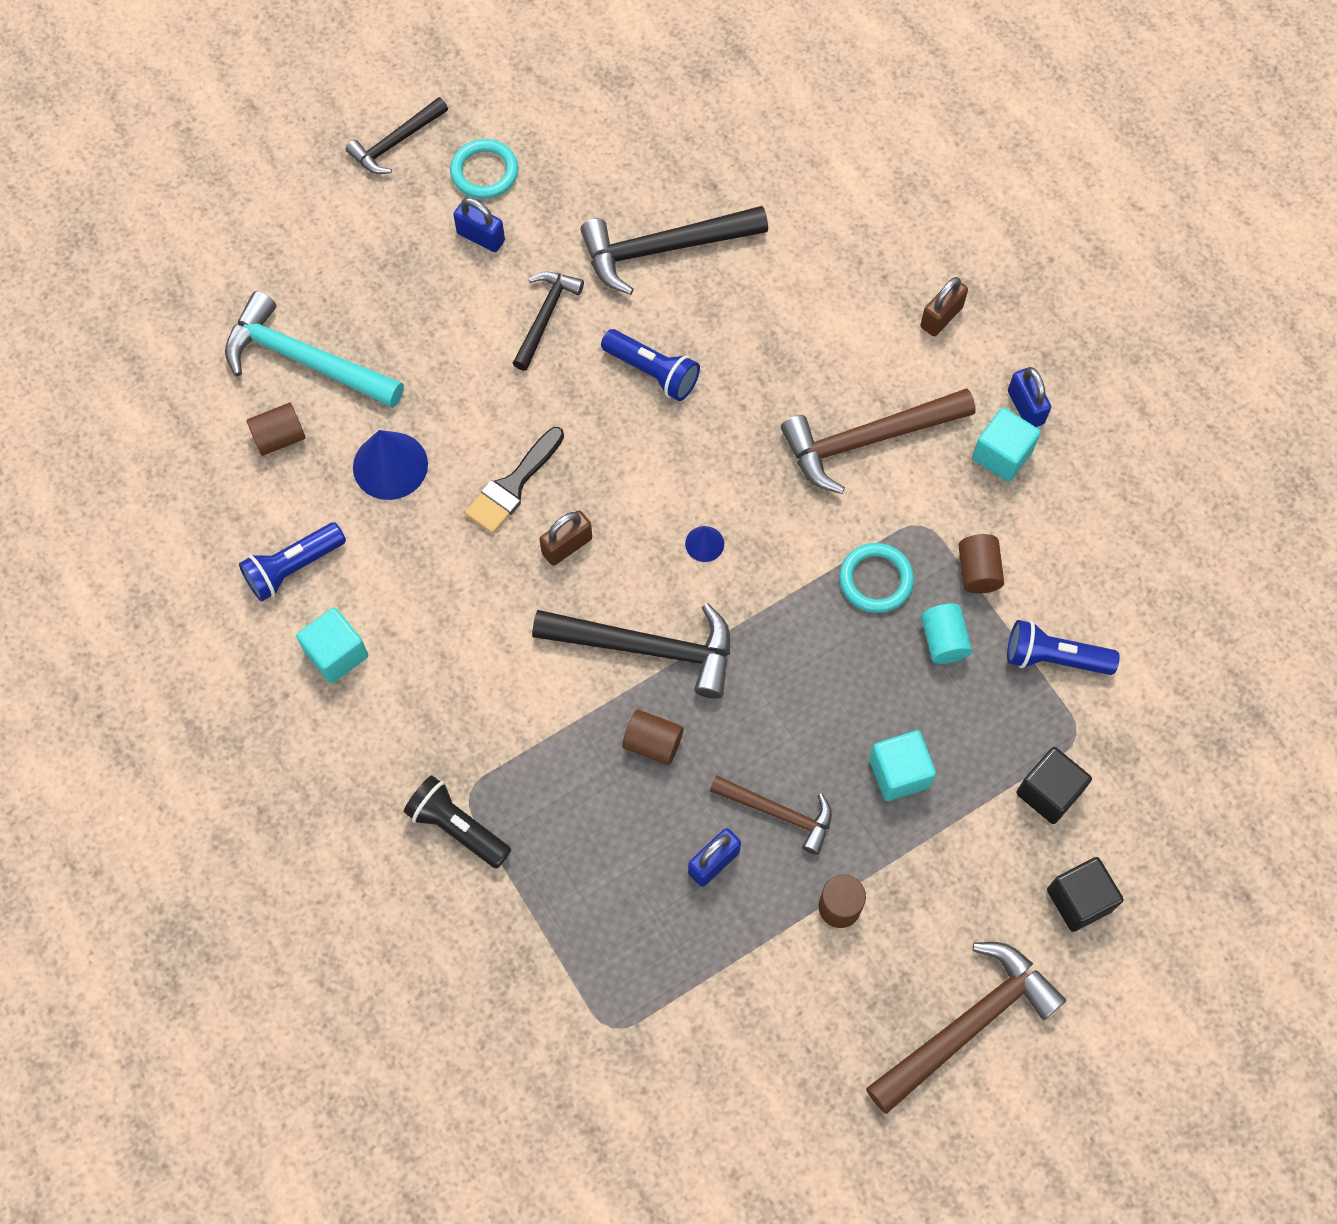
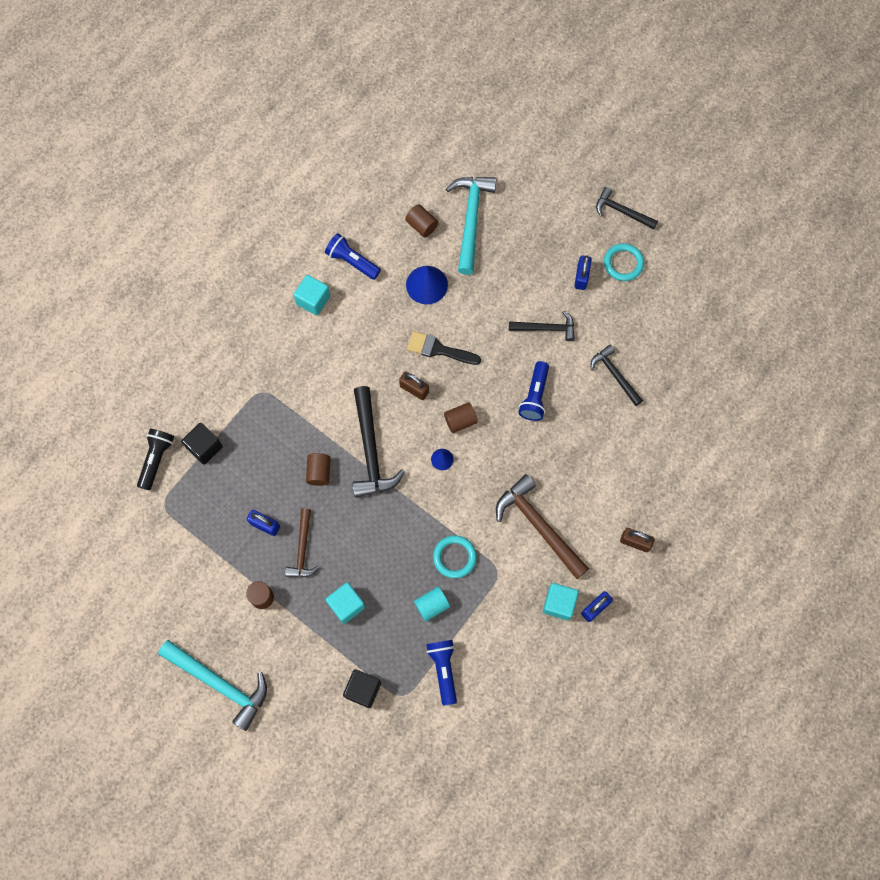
camera: 70 degrees right, 5 degrees up
(457, 827) = (242, 393): black flashlight -> black flashlight (156, 460)
(663, 249) = (615, 374): black hammer -> black hammer, size x0.61
(968, 1025) = (220, 684): brown hammer -> turquoise hammer
(978, 571) = (480, 612): brown cylinder -> brown cylinder (460, 421)
(1079, 900) = (307, 724): black cube -> black cube (204, 447)

